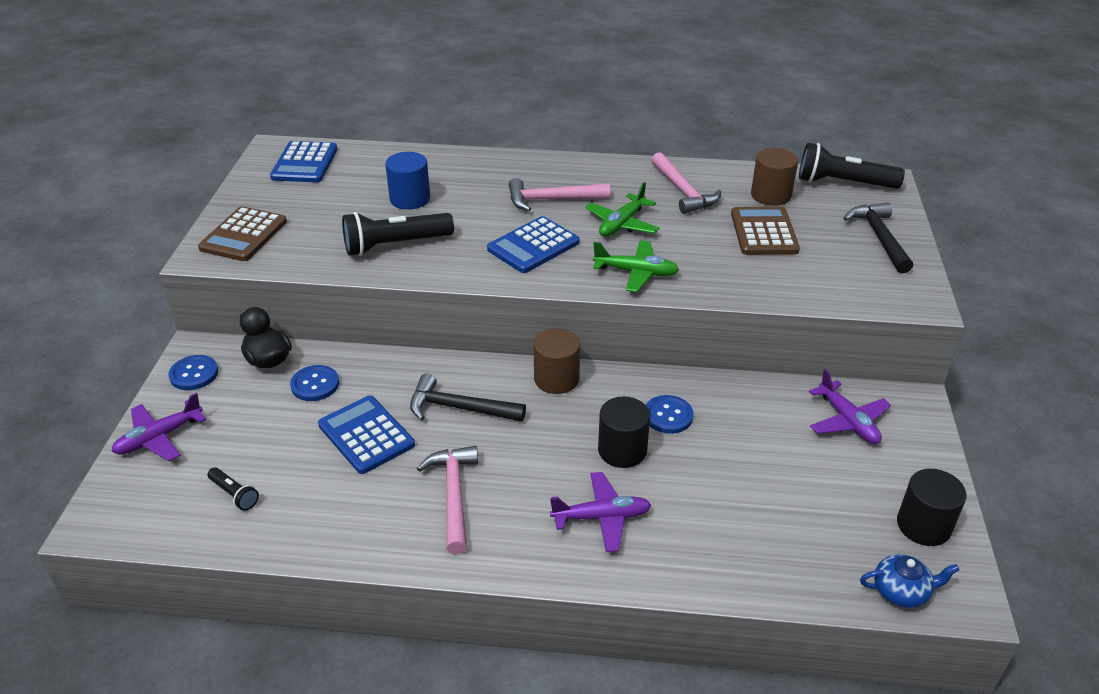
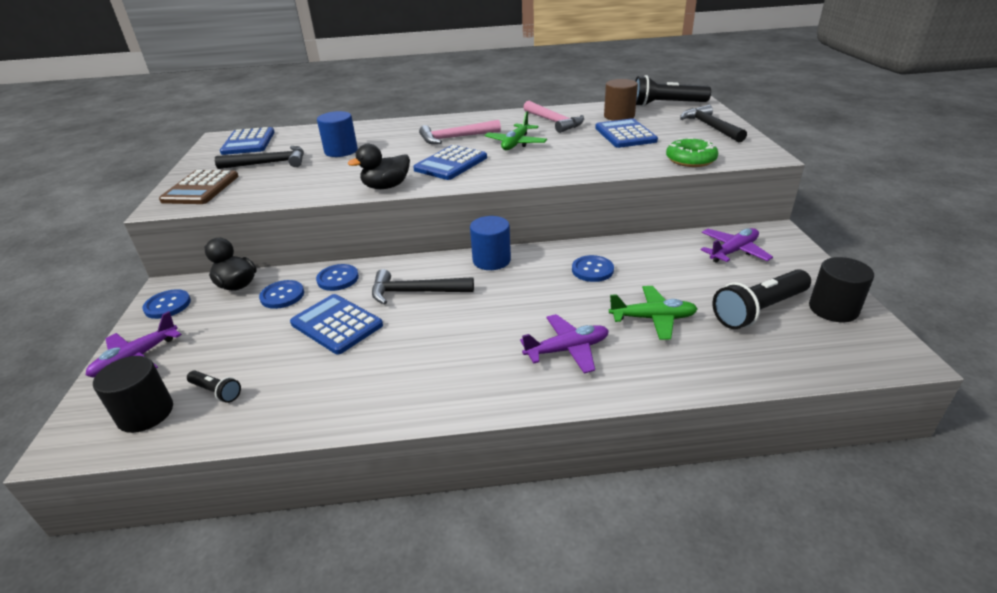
camera: 10 degrees left, 5 degrees down
(323, 206) = (269, 163): none -> black hammer
(378, 372) = (338, 279): none -> blue button
(395, 245) = (335, 177): black flashlight -> black flashlight (759, 310)
(449, 271) = (386, 187): none -> black duck
(454, 496) = (429, 356): pink hammer -> none
(556, 379) = (491, 260): brown cylinder -> blue cylinder
(622, 450) = (565, 299): black cylinder -> black cylinder (145, 413)
(636, 272) = (539, 168): green plane -> green plane (653, 318)
(763, 232) = (625, 134): brown calculator -> blue calculator
(825, 293) = (690, 159): none -> green donut
(847, 421) = (733, 251): purple plane -> purple plane turned 90 degrees counterclockwise
(901, 591) = (846, 358): blue teapot -> none

